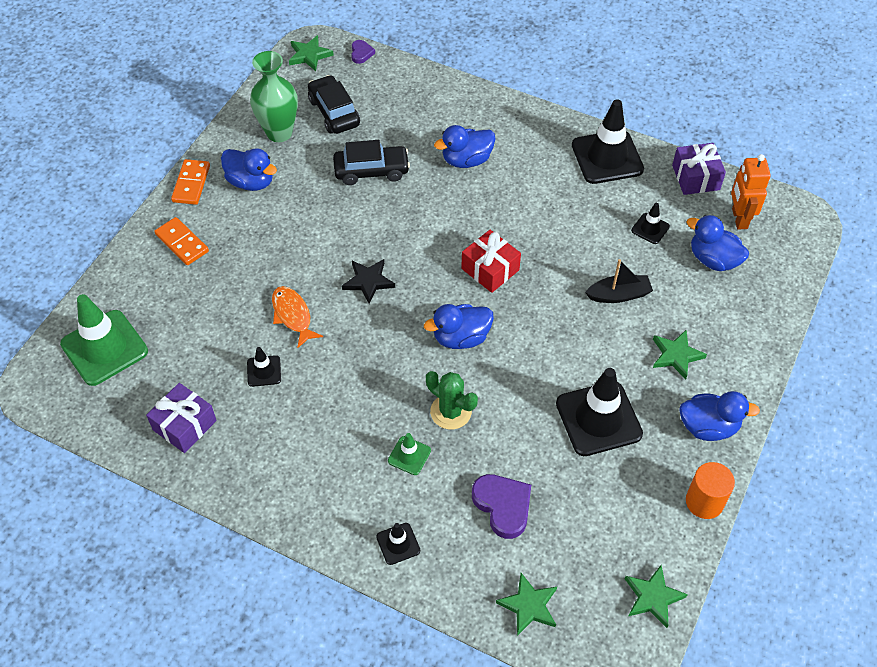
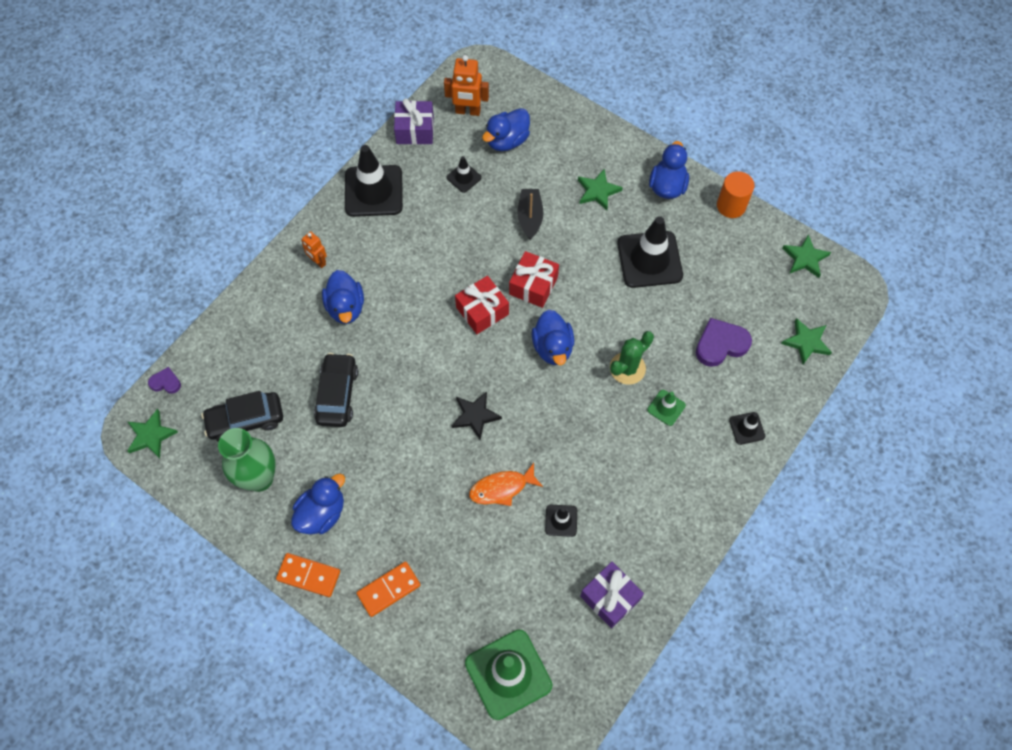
camera: 80 degrees left, 10 degrees up
(511, 130) = (318, 262): none -> orange robot
(533, 310) = (533, 285): none -> red gift

